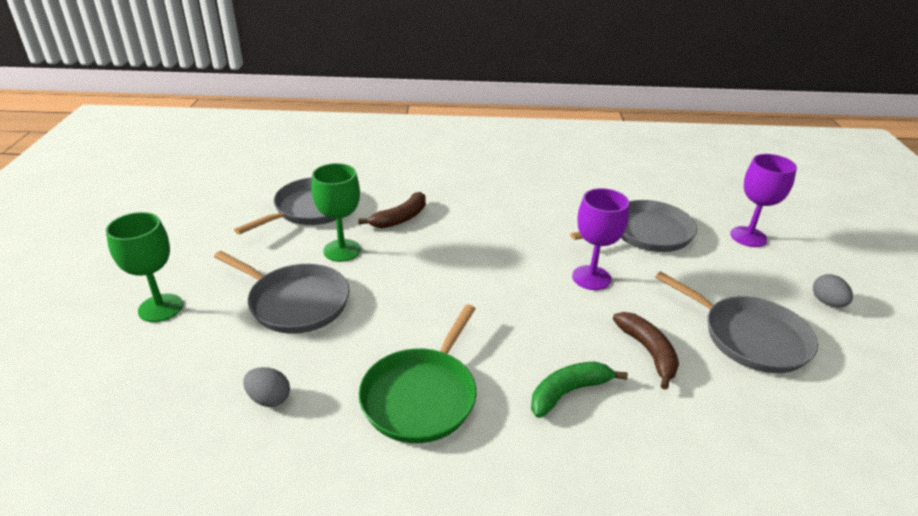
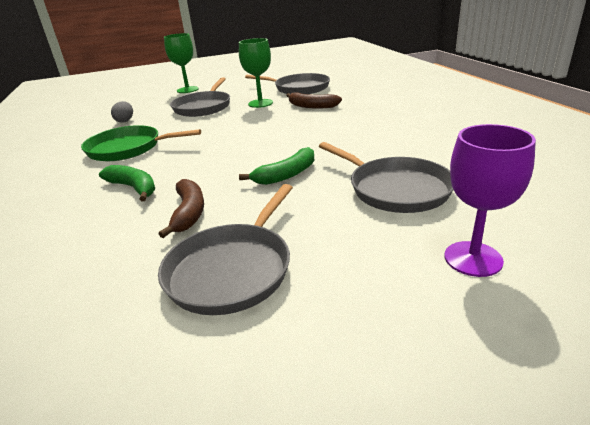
camera: 75 degrees right, 5 degrees down
(591, 278) = (286, 175): purple goblet -> green banana
(648, 352) = (189, 213): brown banana -> brown banana turned 60 degrees counterclockwise
(827, 302) = (351, 343): grey egg -> none

